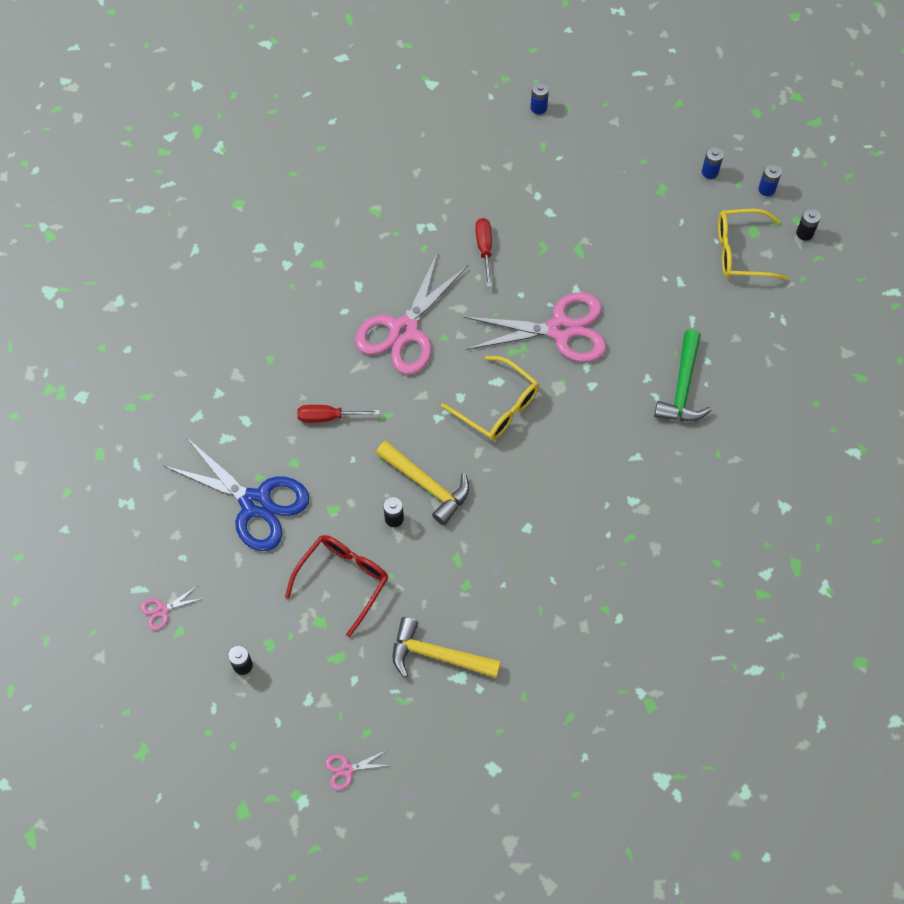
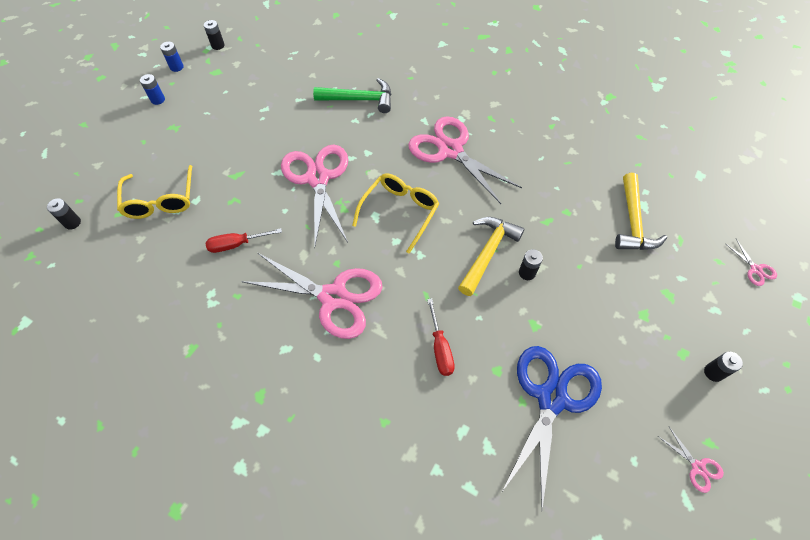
camera: 100 degrees left, 5 degrees down
(343, 580) = (598, 303): red glasses -> none
(538, 108) = (72, 223): blue battery -> black battery
(581, 477) = (450, 150): none -> pink scissors
(741, 251) = (235, 77): yellow glasses -> yellow glasses (160, 200)

